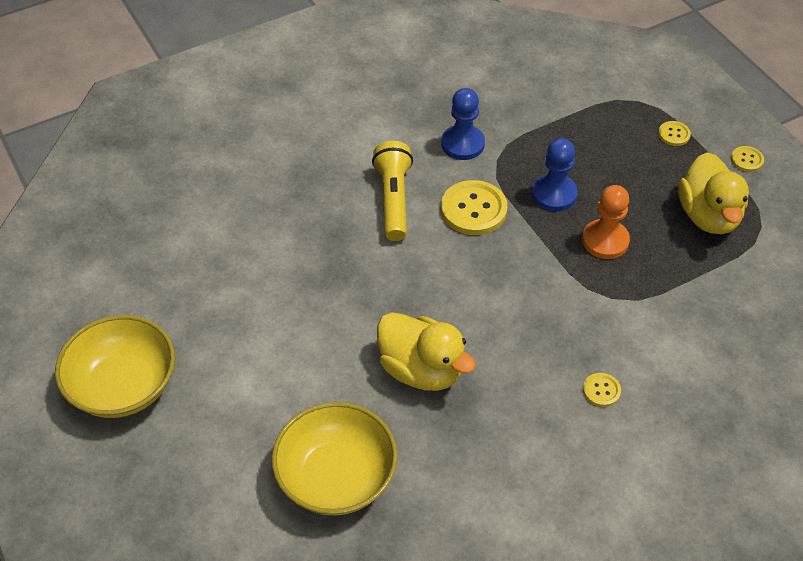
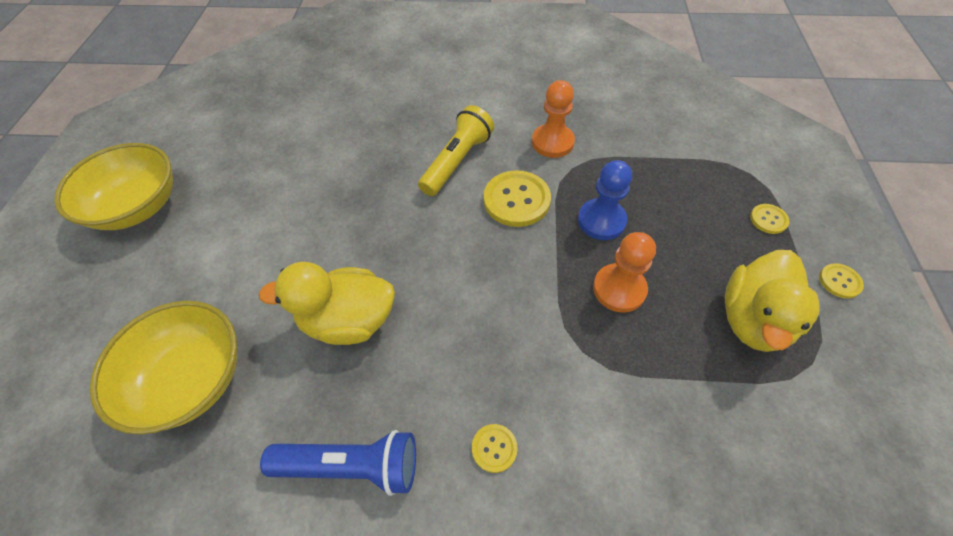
camera: 35 degrees right, 5 degrees up
(421, 370) = (349, 320): yellow duck -> yellow duck turned 105 degrees clockwise
(462, 144) = (552, 142): blue pawn -> orange pawn
(515, 456) = (351, 466): none -> blue flashlight

